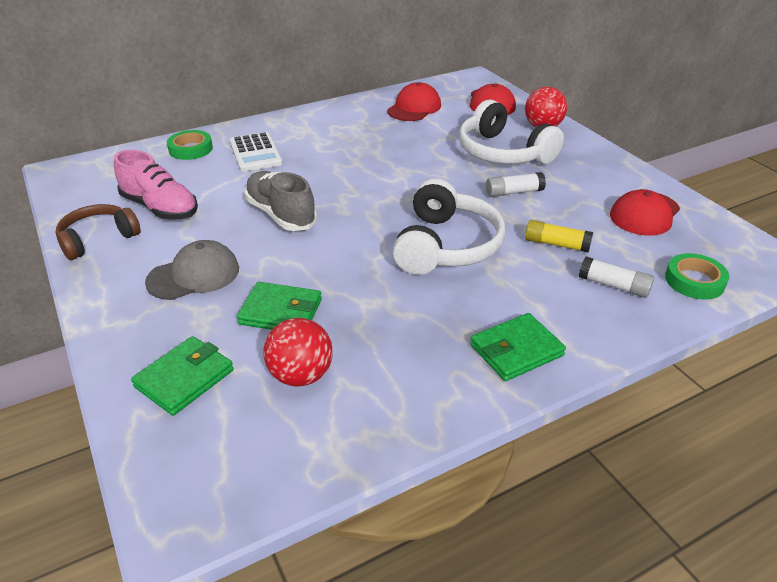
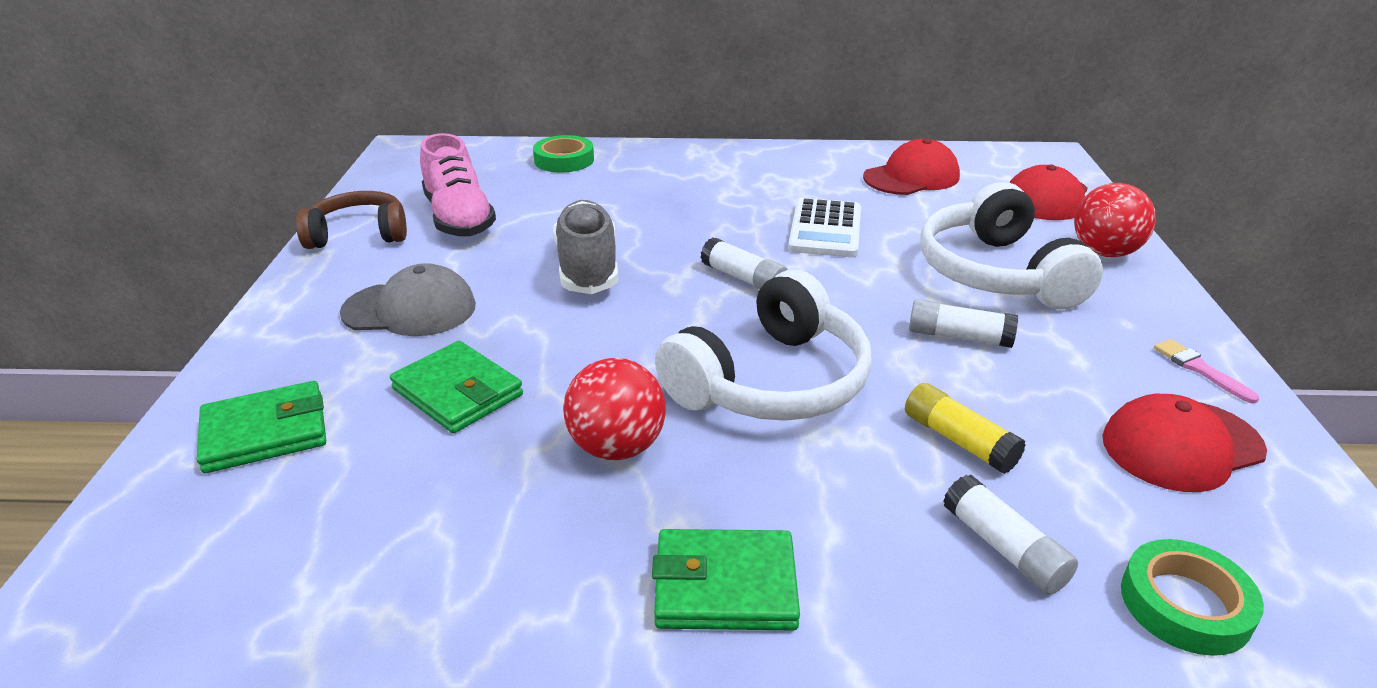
camera: 30 degrees right, 5 degrees down
(255, 153) = (635, 183): white calculator -> white calculator (825, 229)
(301, 375) = (393, 487): red ball -> red ball (617, 447)
(379, 194) = (744, 279): none -> white glue stick
(625, 175) = (1199, 369): none -> pink brush

